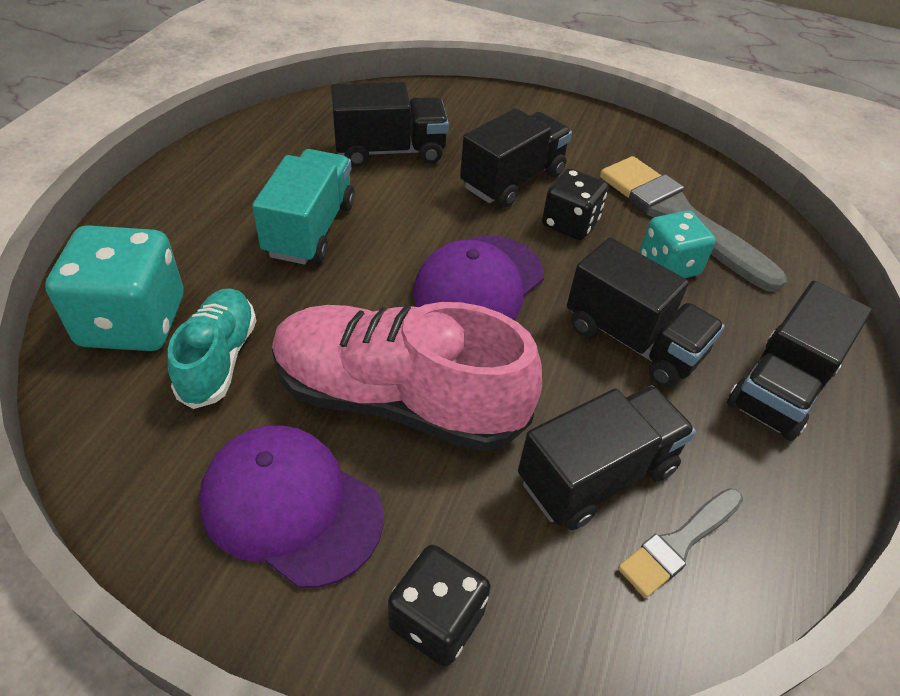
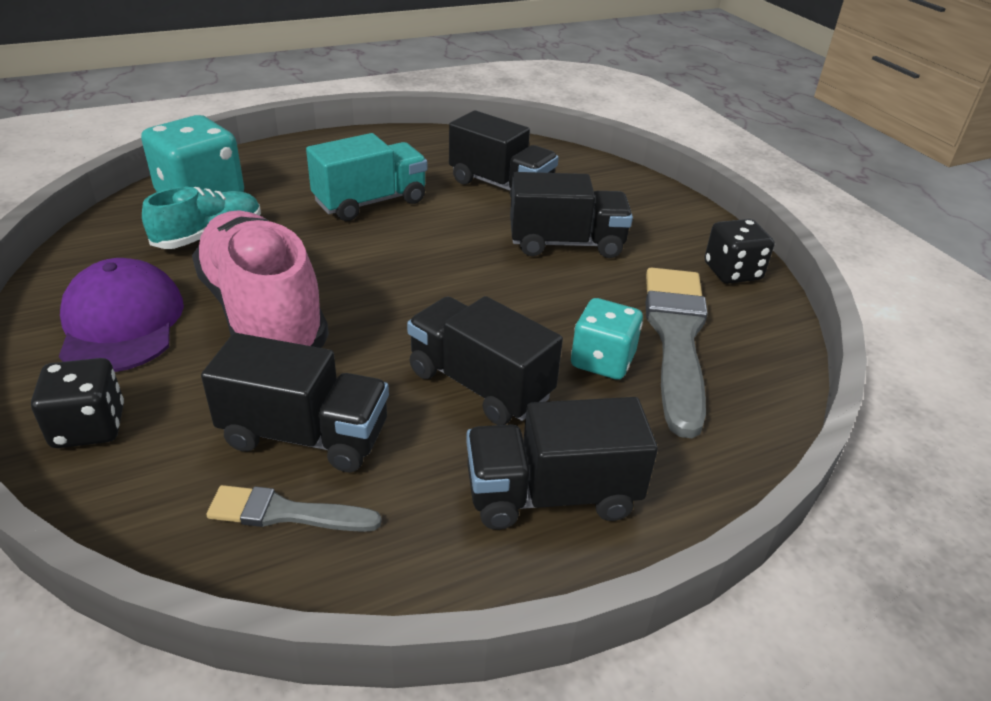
camera: 45 degrees right, 10 degrees down
(479, 284) = (425, 287): purple cap -> none
(570, 224) = (564, 291): black dice -> black dice (732, 272)
(633, 340) = (479, 384): black truck -> black truck turned 135 degrees clockwise

